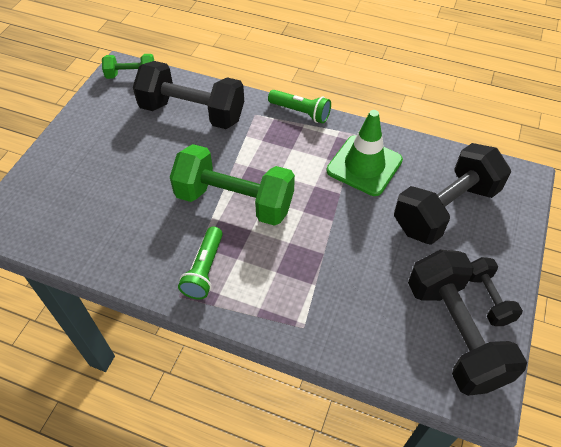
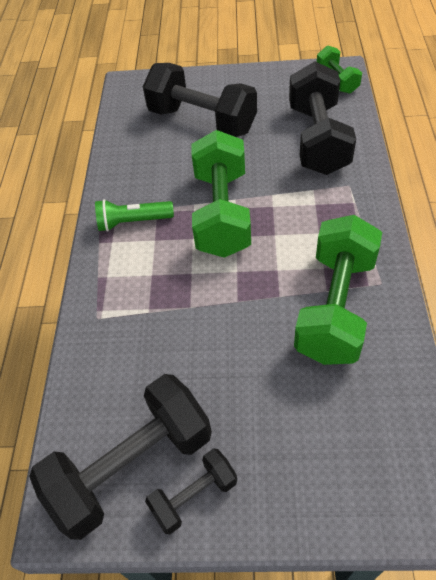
camera: 75 degrees right, 0 degrees up
(300, 112) = (380, 221): green flashlight -> none
(364, 165) = (335, 307): green traffic cone -> green dumbbell
(445, 209) = (314, 414): black dumbbell -> black dumbbell (202, 121)

